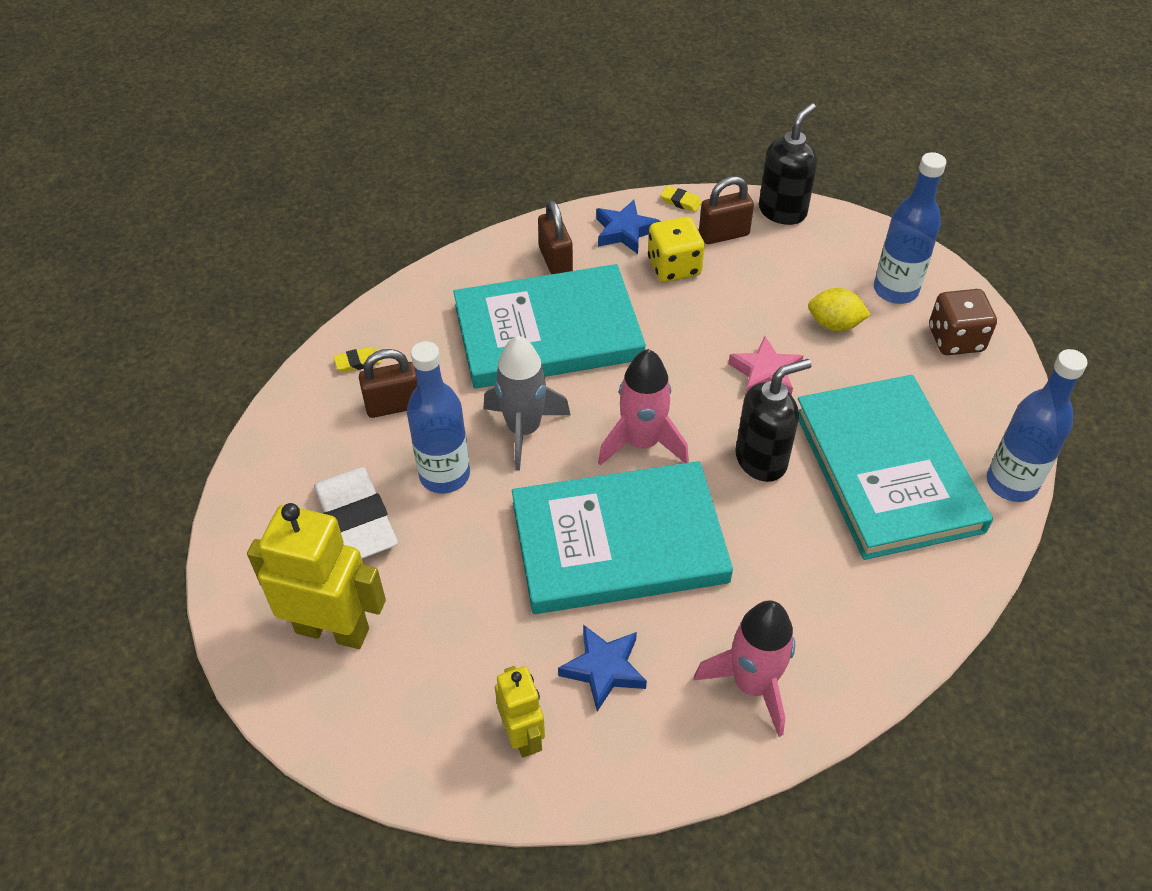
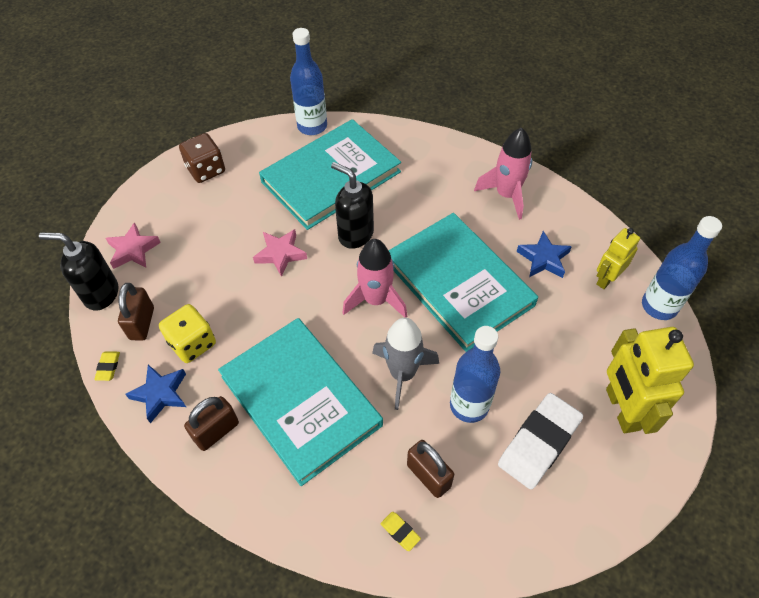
camera: 115 degrees left, 5 degrees up
(723, 234) = (142, 323): brown padlock -> brown padlock turned 45 degrees clockwise
(834, 324) = (217, 231): yellow lemon -> none
(837, 246) = (133, 250): none -> pink star
(895, 290) = (170, 208): blue bottle -> blue bottle (659, 306)

